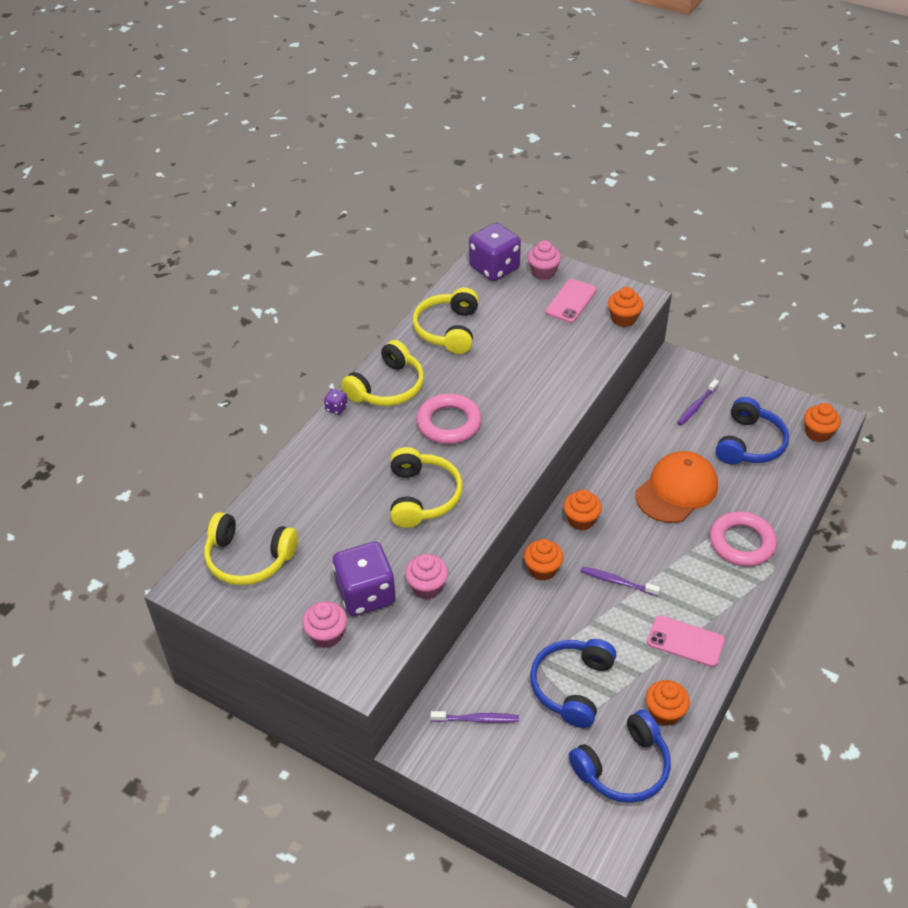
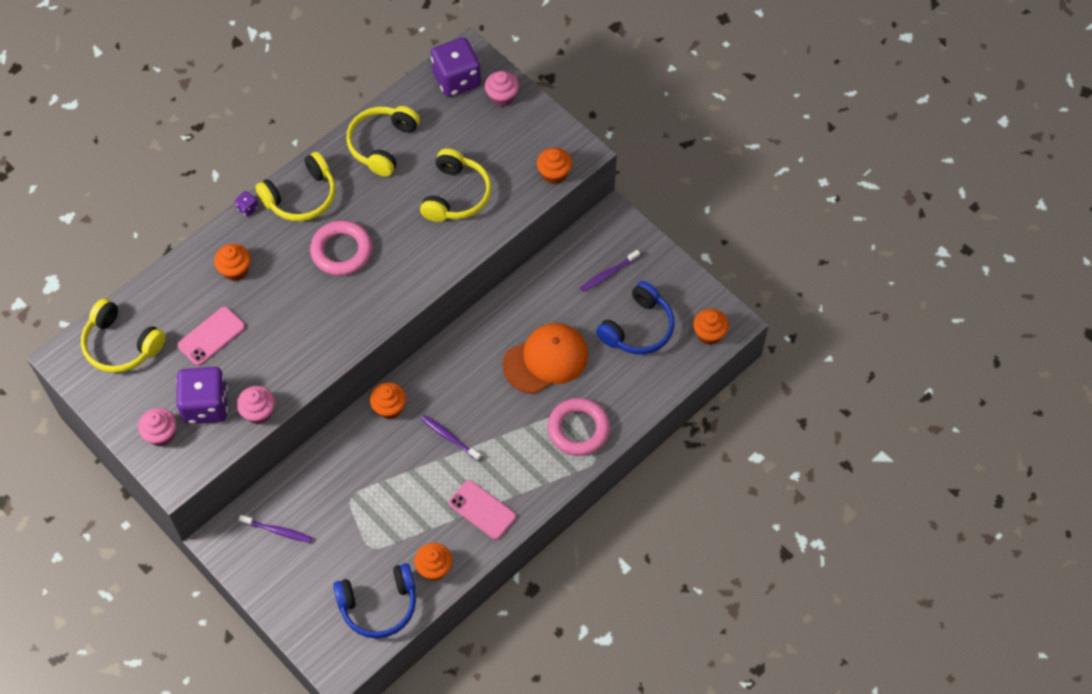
camera: 15 degrees right, 15 degrees up
(422, 496) = (288, 322): yellow headphones -> yellow headphones (456, 195)
(571, 301) = (513, 140): pink phone -> pink phone (211, 336)
(572, 686) = (368, 524): blue headphones -> none
(581, 520) = (445, 367): orange cupcake -> orange cupcake (235, 270)

